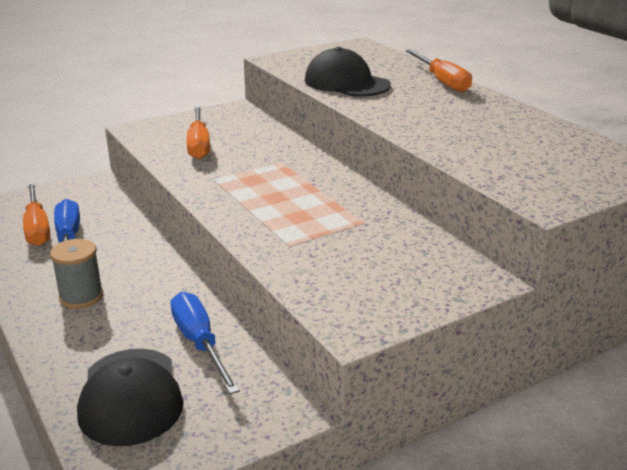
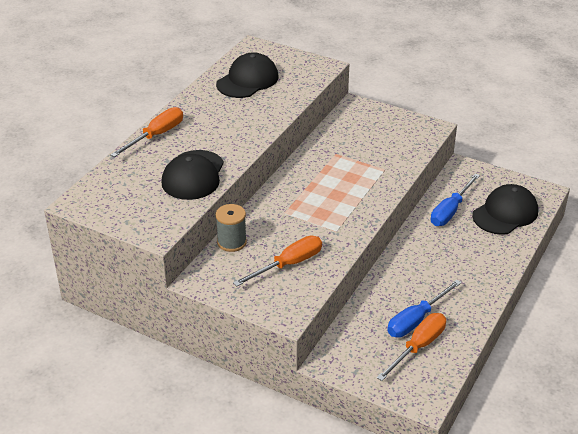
camera: 120 degrees left, 10 degrees up
(81, 296) = (461, 274): grey spool -> grey spool (232, 242)
(536, 143) = (247, 80): none -> black cap

